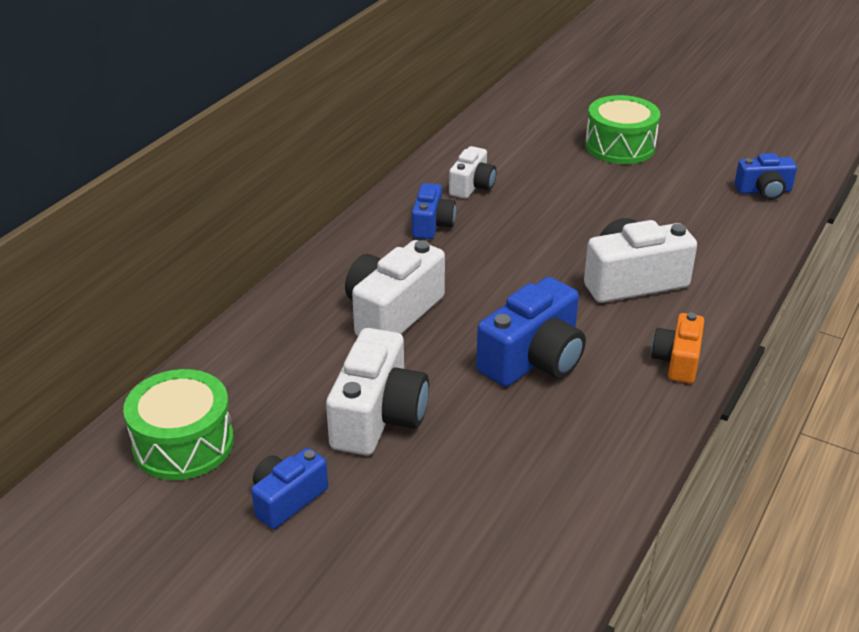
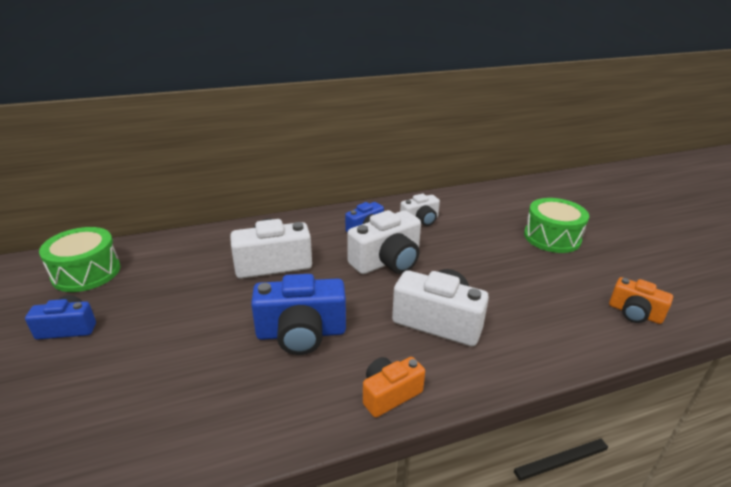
camera: 40 degrees right, 5 degrees down
(378, 417) = (175, 313): white camera -> white camera (387, 261)
(764, 191) = (634, 313): blue camera -> orange camera

